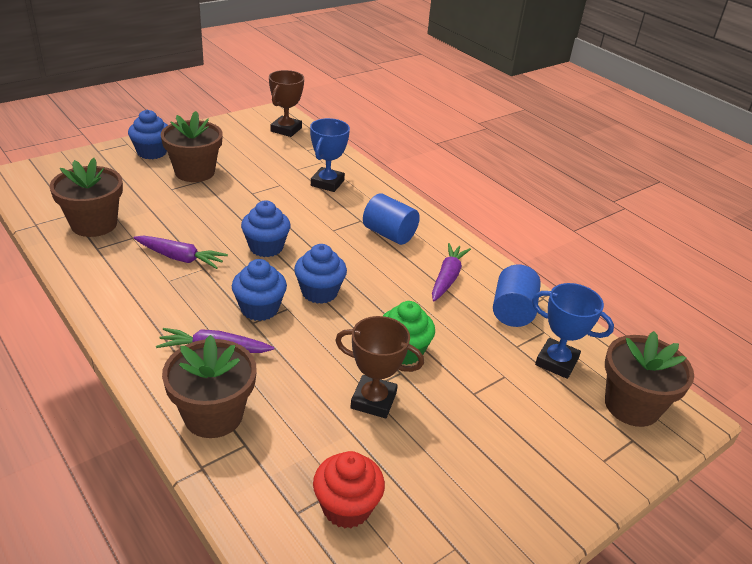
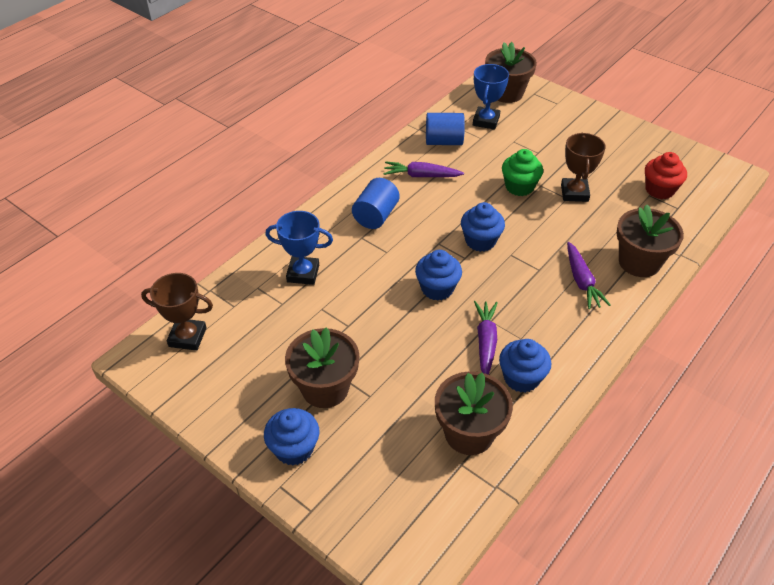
camera: 100 degrees left, 10 degrees up
(259, 308) = (521, 269): blue cupcake -> blue cupcake (521, 378)

